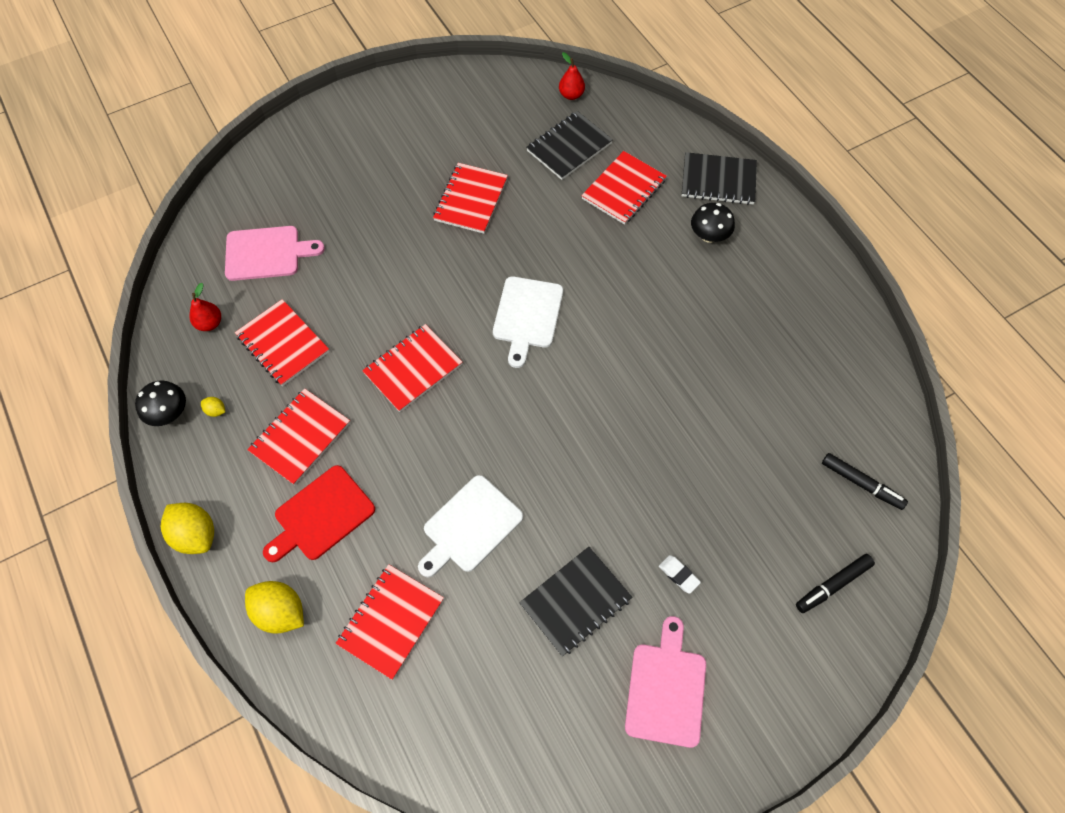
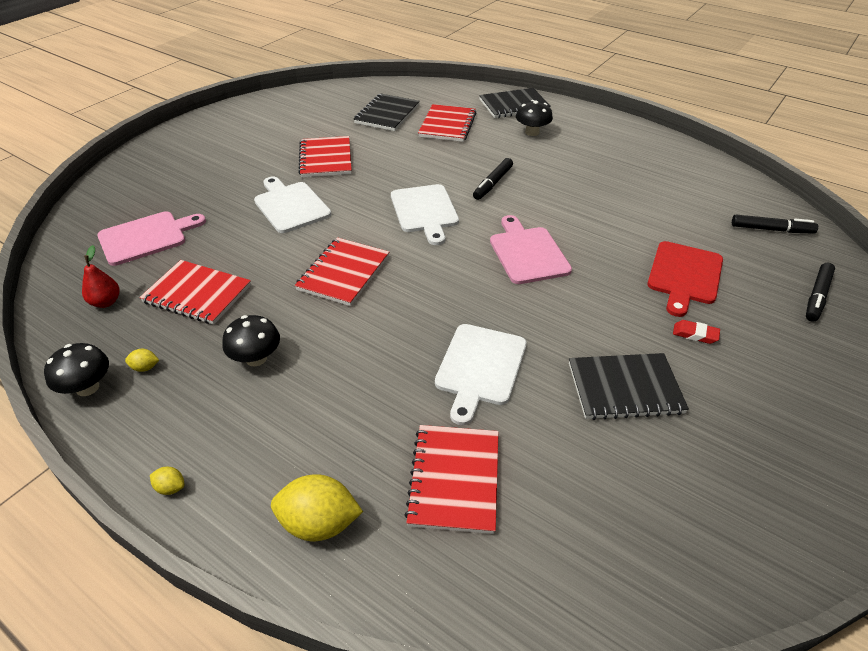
camera: 25 degrees left, 20 degrees down
(195, 535) = (171, 487): yellow lemon -> yellow lemon, size x0.45
(300, 437) = (256, 358): red notebook -> black mushroom
(321, 515) = (316, 414): red cutting board -> red cutting board (684, 275)
(407, 258) = (291, 205): none -> white cutting board
(571, 95) = (368, 90): red pear -> none
(575, 601) = (624, 388): black notebook -> black notebook turned 60 degrees clockwise
(617, 302) = (492, 183): none -> black marker
(666, 689) = (764, 423): pink cutting board -> pink cutting board (528, 253)
(678, 575) = (695, 334): white eraser -> red eraser

